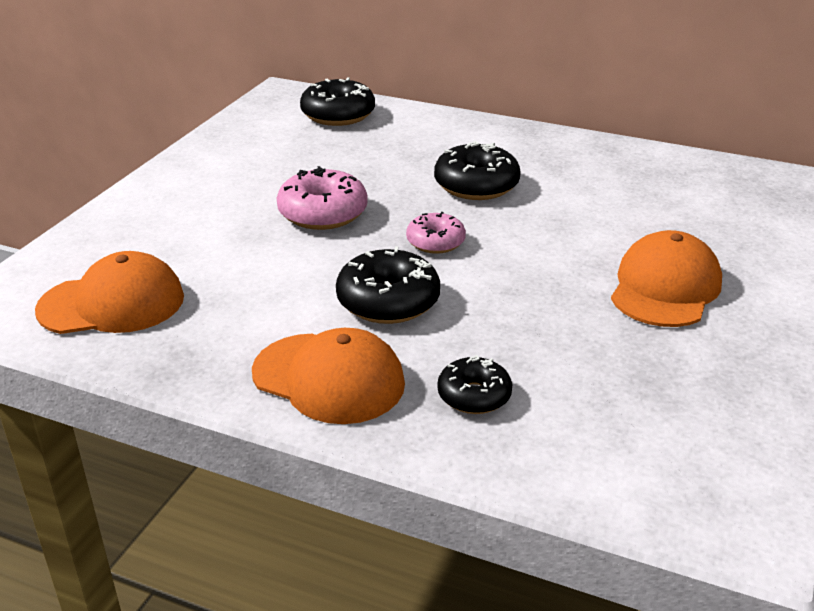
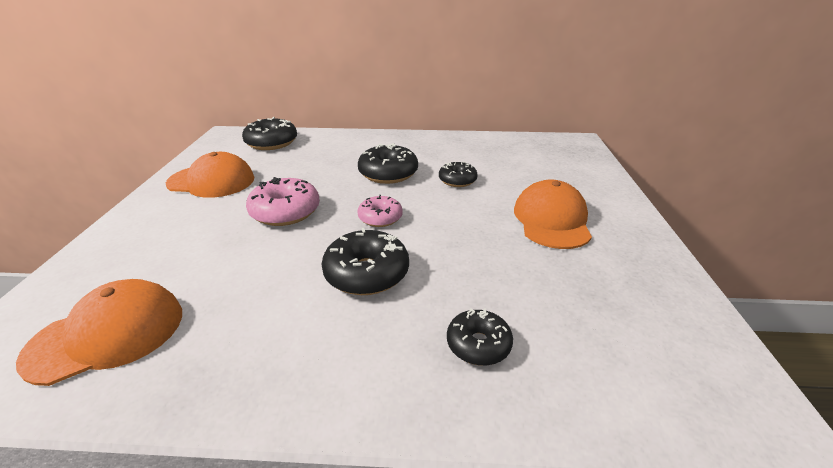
camera: 20 degrees left, 0 degrees up
(329, 378) = (347, 362): orange cap -> orange cap (211, 181)
(568, 211) = (457, 180): none -> black donut

